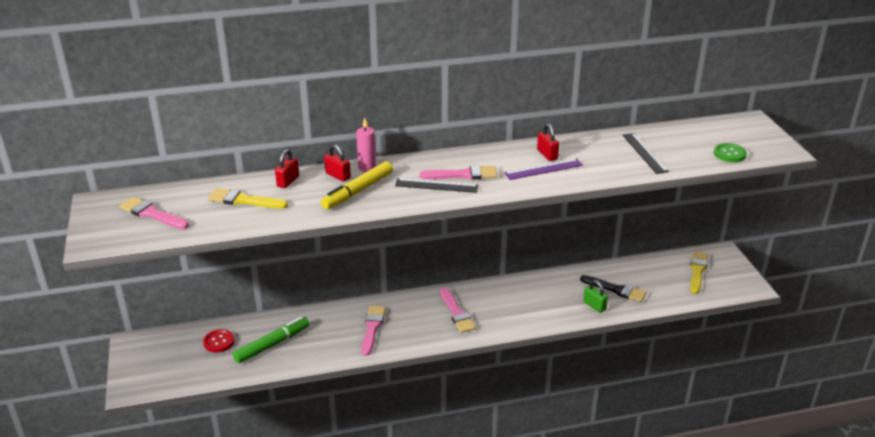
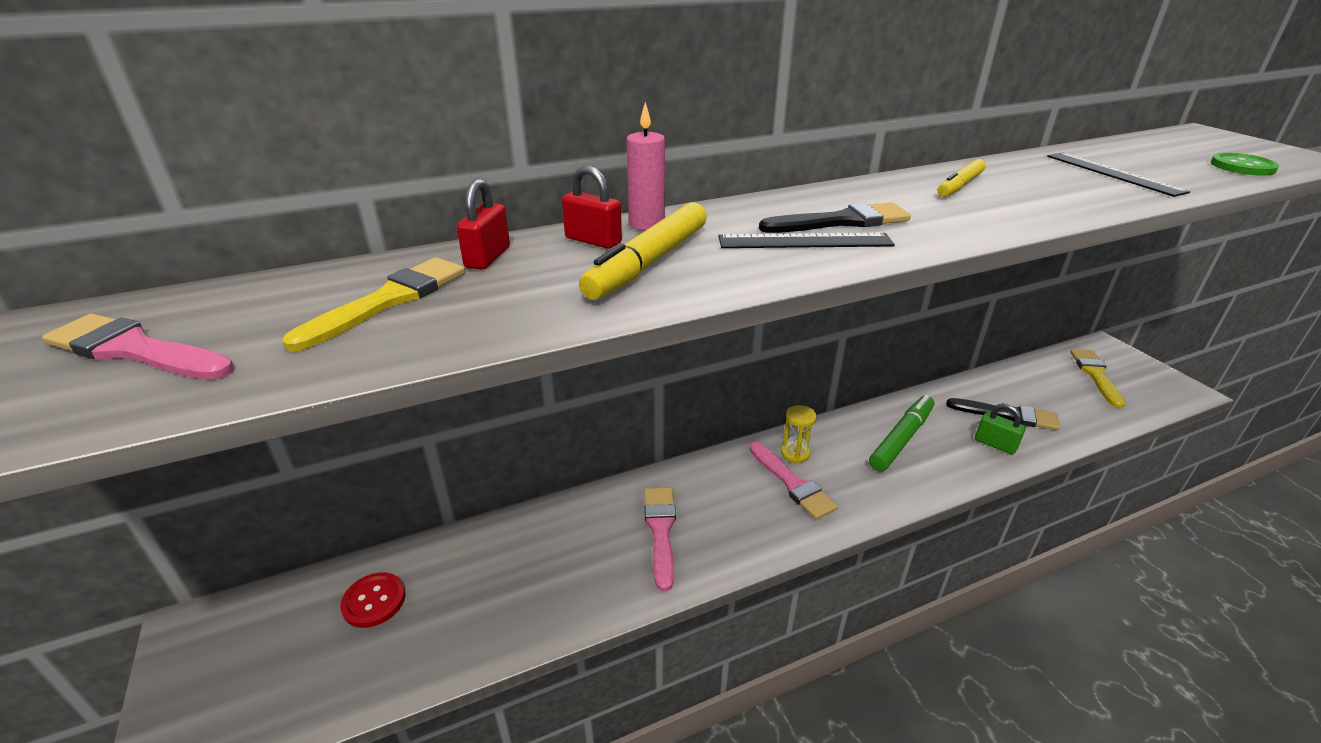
camera: 10 degrees left, 0 degrees up
(244, 200) = (389, 300): yellow brush -> yellow brush turned 120 degrees clockwise
(272, 344) = (482, 592): green marker -> green marker (901, 439)
(463, 175) = (841, 221): pink brush -> black brush
(467, 297) = (795, 453): none -> yellow hourglass
(543, 169) = (978, 204): purple ruler -> none
(547, 154) = (959, 185): red padlock -> yellow marker

